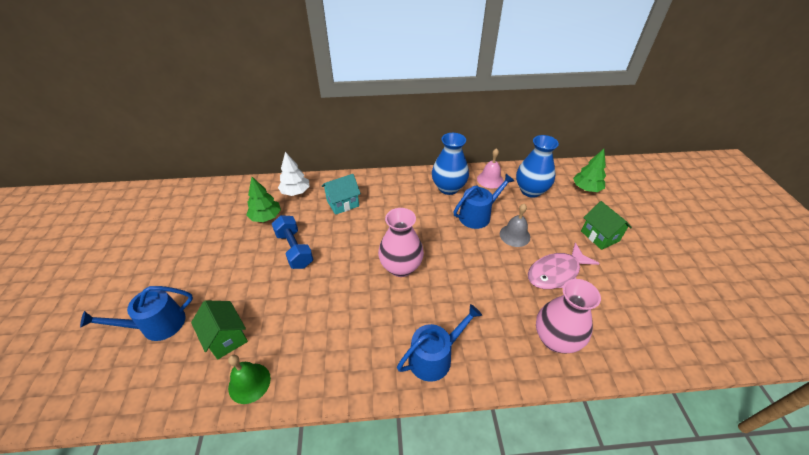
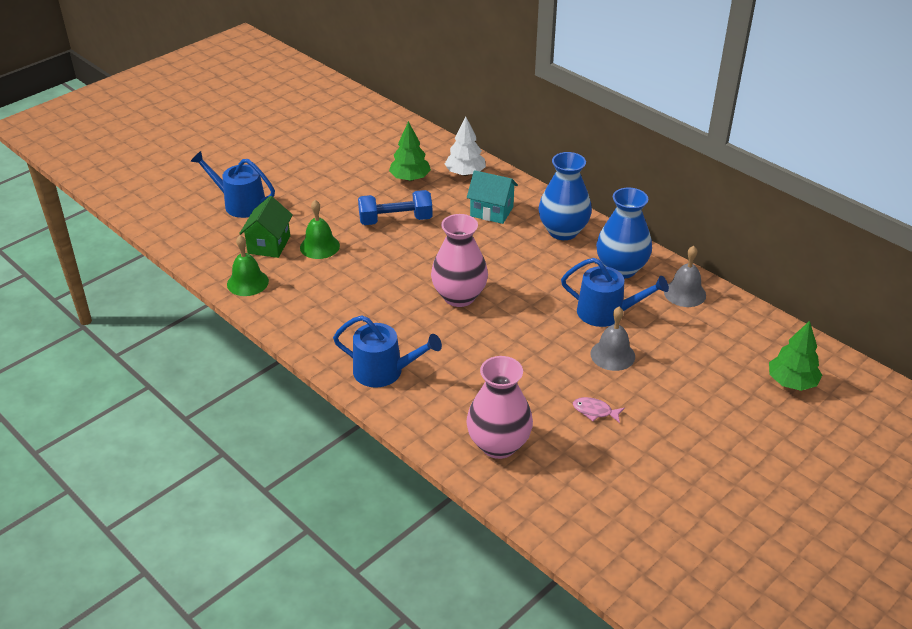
camera: 50 degrees right, 5 degrees down
(267, 307) = (319, 246): none -> green bell
(294, 249) = (395, 220): blue dumbbell -> blue dumbbell turned 60 degrees clockwise
(490, 179) = (684, 293): pink bell -> grey bell
(530, 190) = (713, 335): blue vase -> blue vase (563, 231)
(556, 273) = (595, 411): pink fish -> pink fish, size x0.46
(600, 236) = (708, 426): green house -> none

